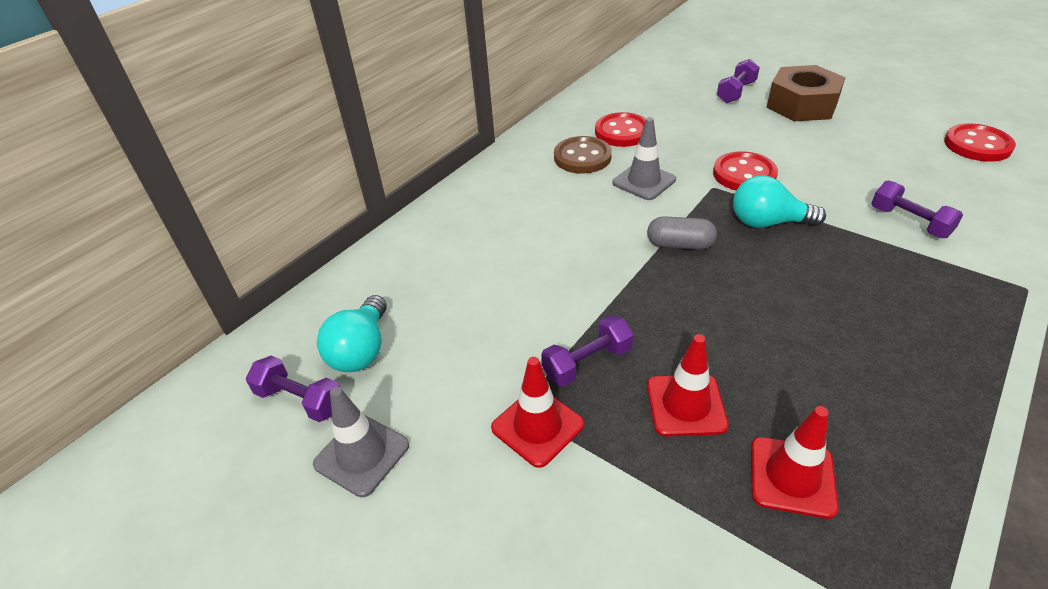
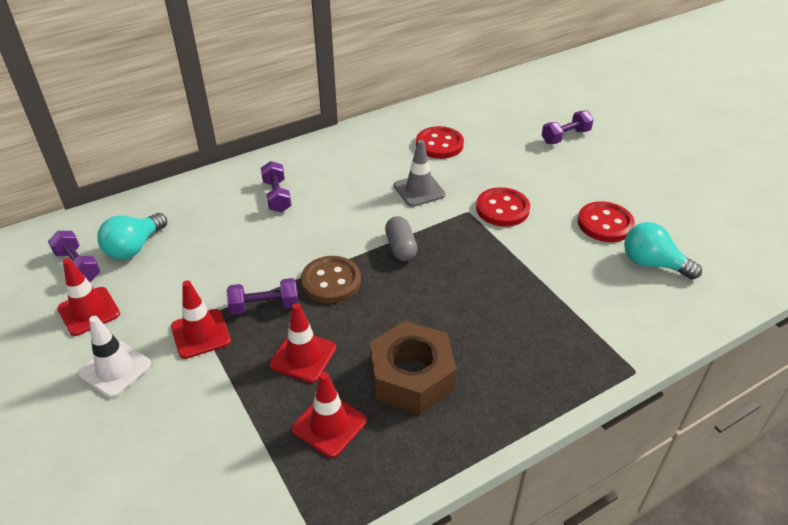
camera: 20 degrees right, 0 degrees up
(362, 455) = (89, 311): grey traffic cone -> red traffic cone
(461, 519) = (115, 369): none -> white traffic cone
(582, 157) = (390, 156): brown button -> brown button (331, 281)
(680, 245) = (400, 247): grey capsule -> grey capsule turned 45 degrees clockwise
(767, 222) = (482, 253): turquoise light bulb -> turquoise light bulb (652, 264)
(802, 105) = (611, 164): brown nut -> brown nut (411, 376)
(909, 222) = (596, 290): purple dumbbell -> purple dumbbell (277, 196)
(977, 145) = (730, 246): red button -> red button (605, 224)

